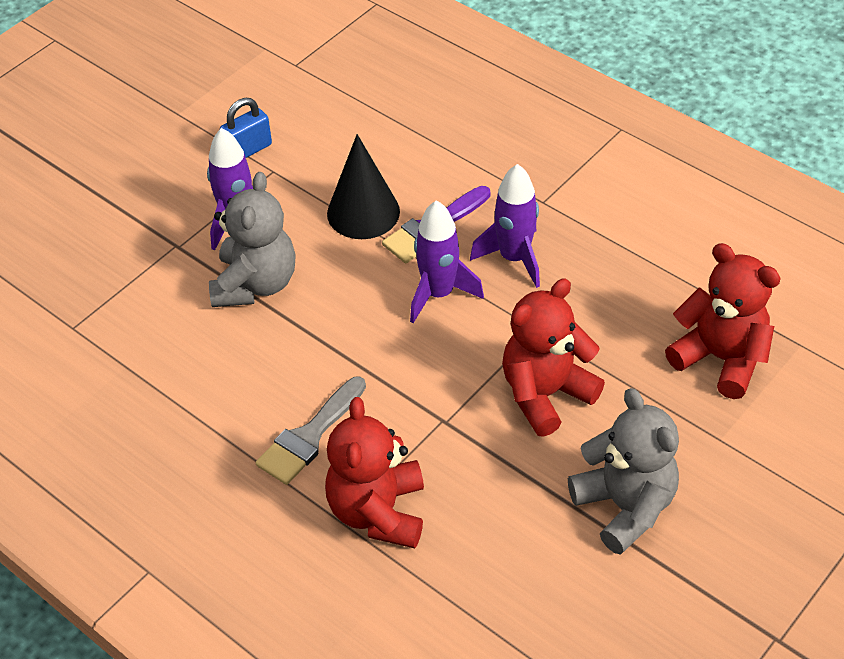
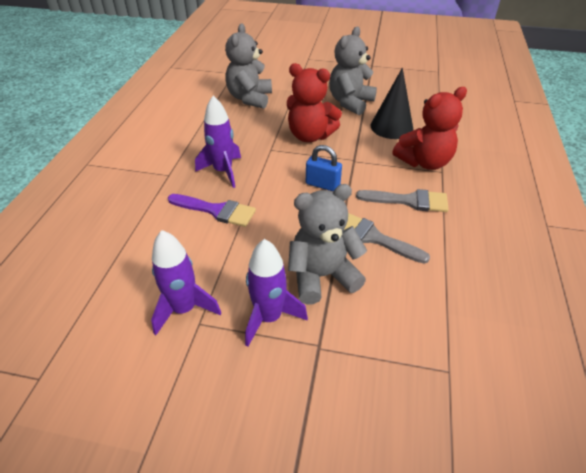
camera: 120 degrees left, 5 degrees down
(248, 150) = (179, 355): blue padlock -> blue padlock (322, 185)
(274, 359) = (373, 237): none -> grey brush
(363, 212) = (219, 249): black cone -> black cone (391, 127)
(438, 294) = (270, 190): purple rocket -> purple rocket (184, 309)
(720, 359) = (250, 98): red teddy bear -> grey teddy bear

